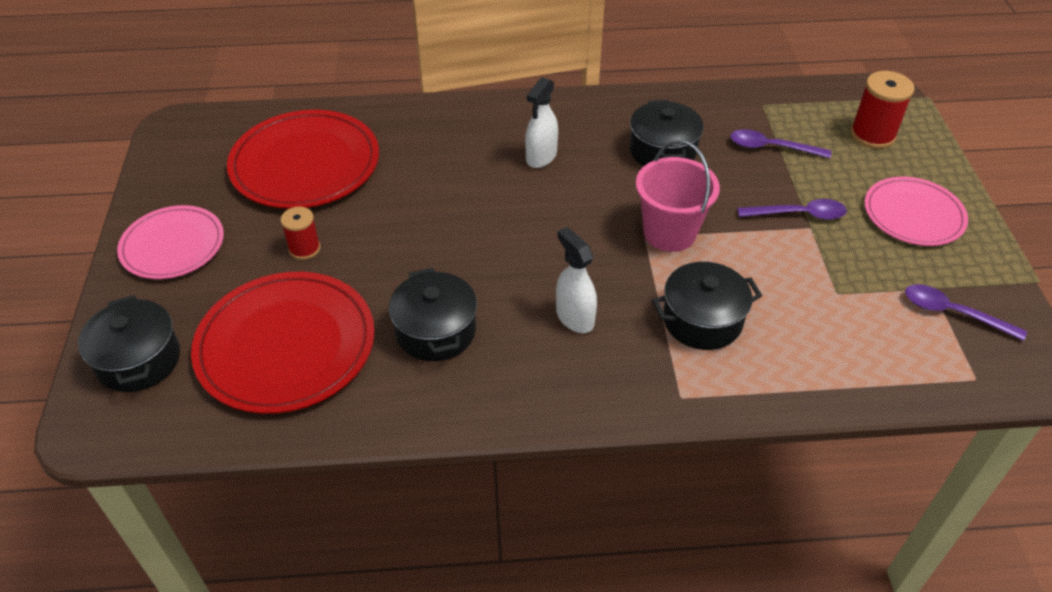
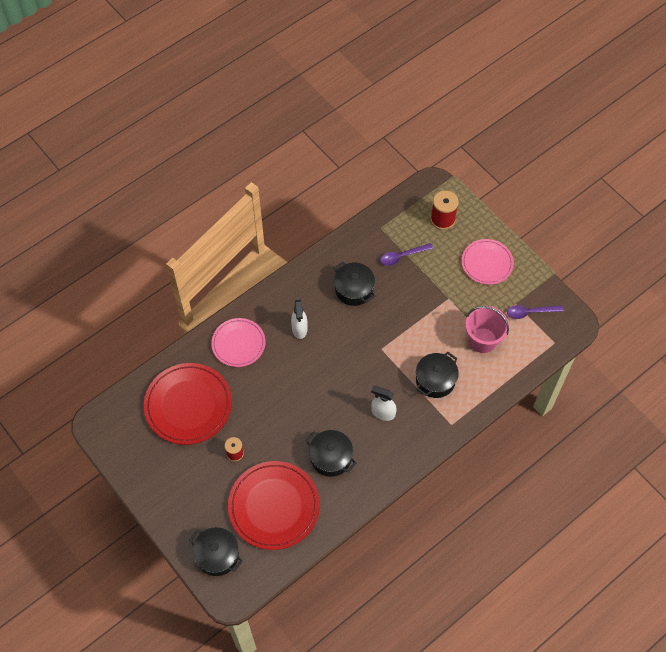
camera: 35 degrees left, 15 degrees up
(173, 245) = (171, 492): pink plate -> pink plate (238, 343)
(669, 233) = (390, 340): pink bucket -> pink bucket (483, 340)
(798, 214) = (439, 293): purple spoon -> none

